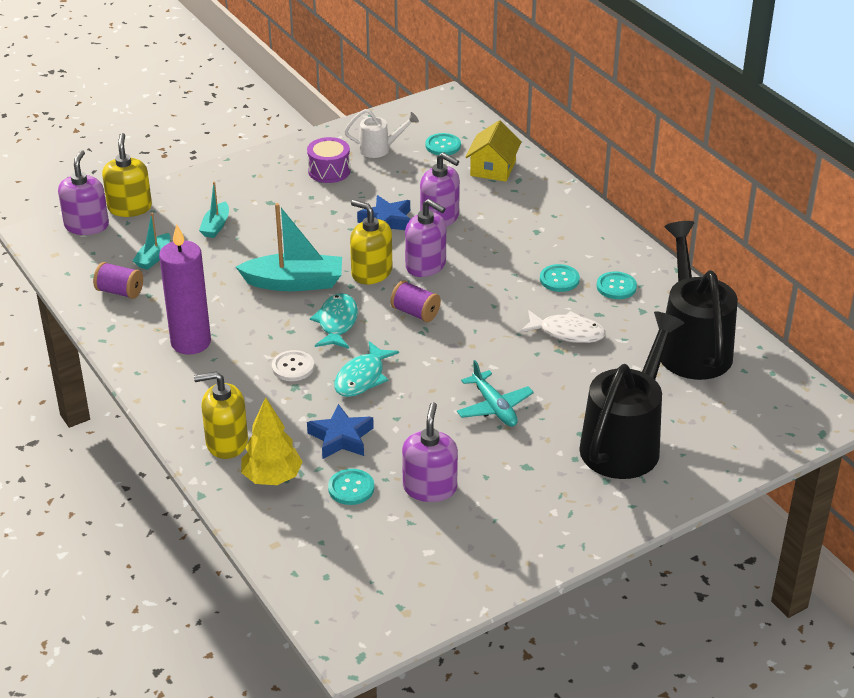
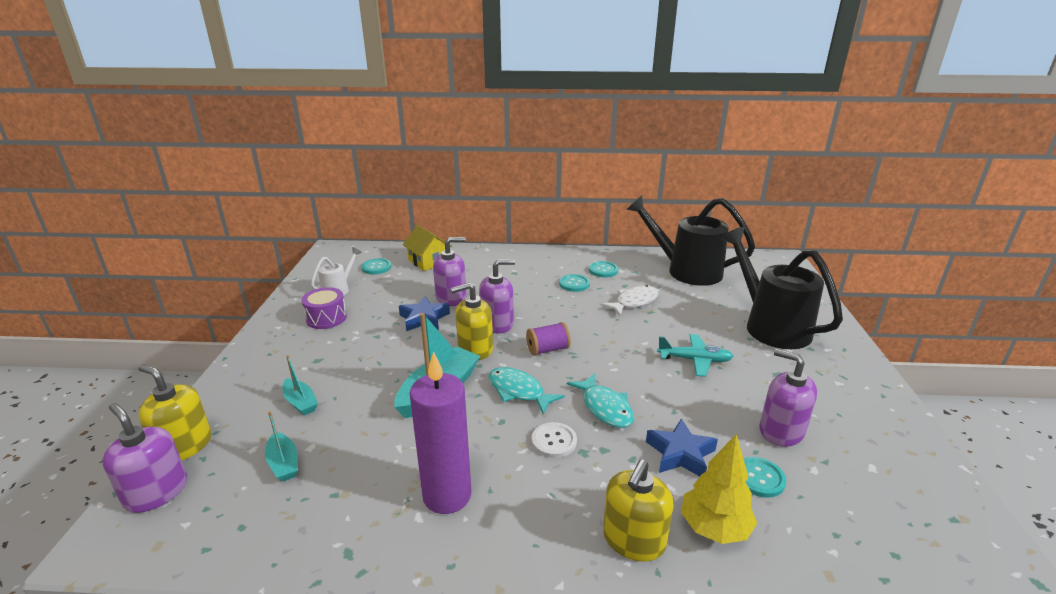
camera: 55 degrees left, 10 degrees down
(120, 291) = (299, 516): purple spool -> none

